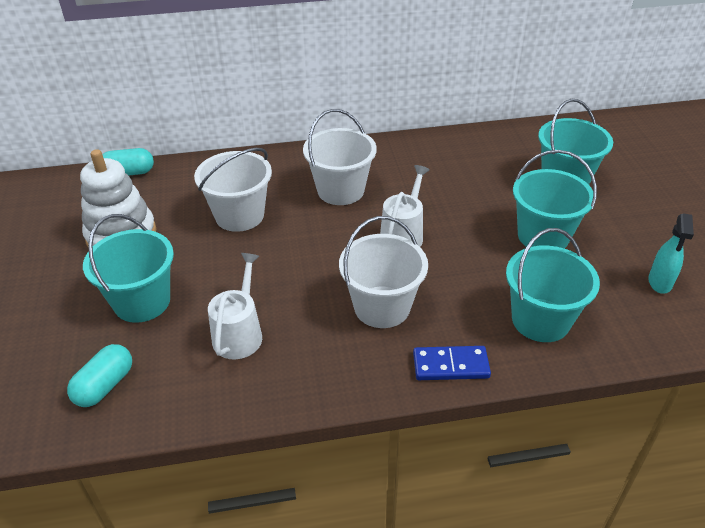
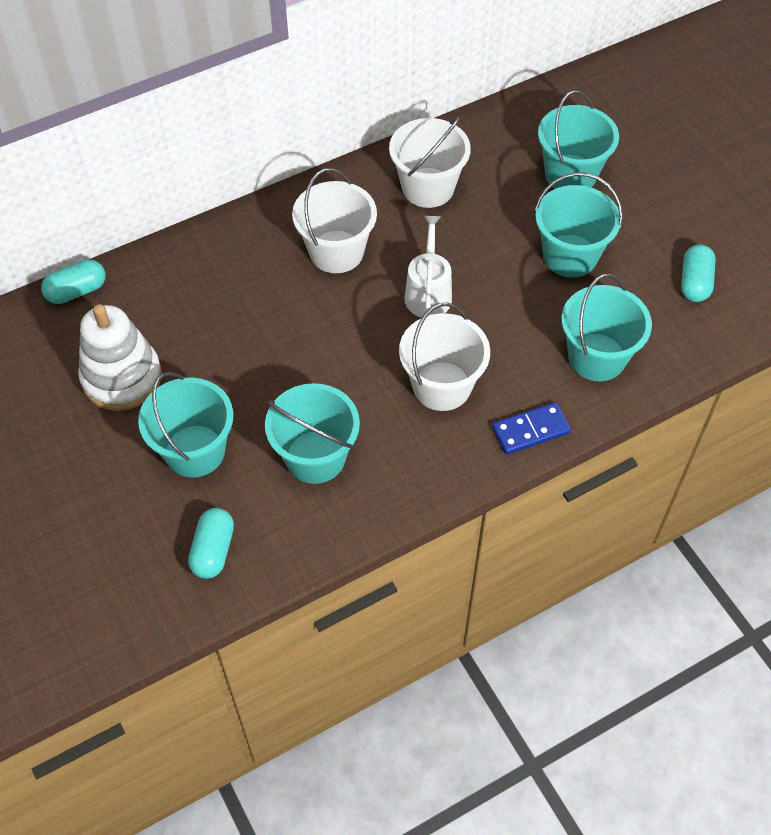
camera: 20 degrees left, 15 degrees up
(239, 215) = (240, 316): white bucket -> white bucket (428, 187)
(239, 334) = (315, 457): white watering can -> turquoise bucket
(660, 283) = (694, 282): turquoise spray bottle -> turquoise capsule

